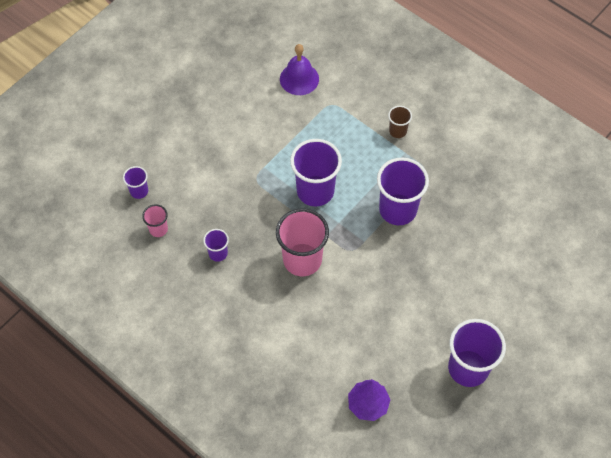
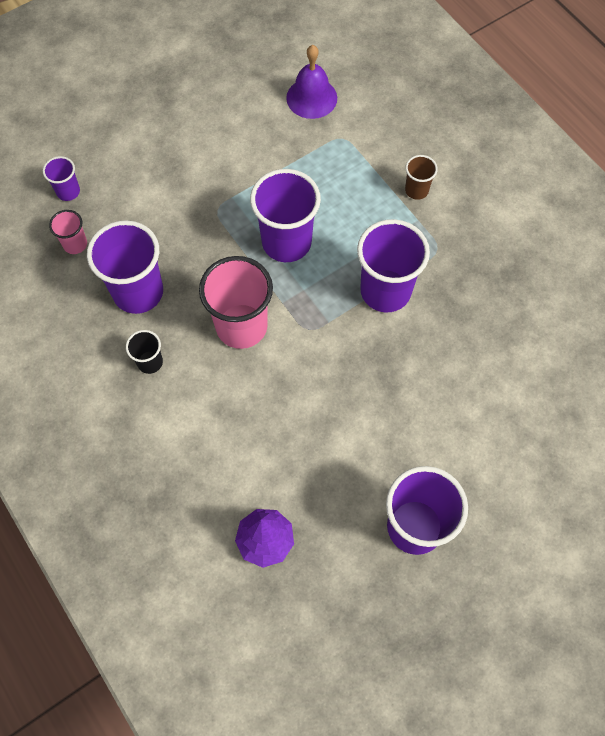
camera: 15 degrees right, 5 degrees up
(218, 253) = (138, 292): purple cup -> purple cup, size x2.04
(244, 301) = (150, 362): none -> black cup

